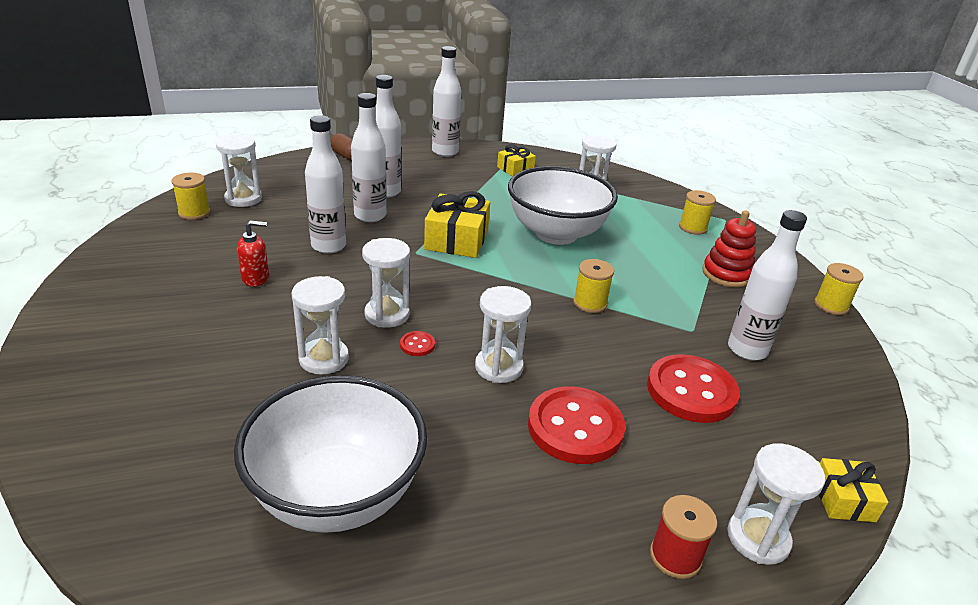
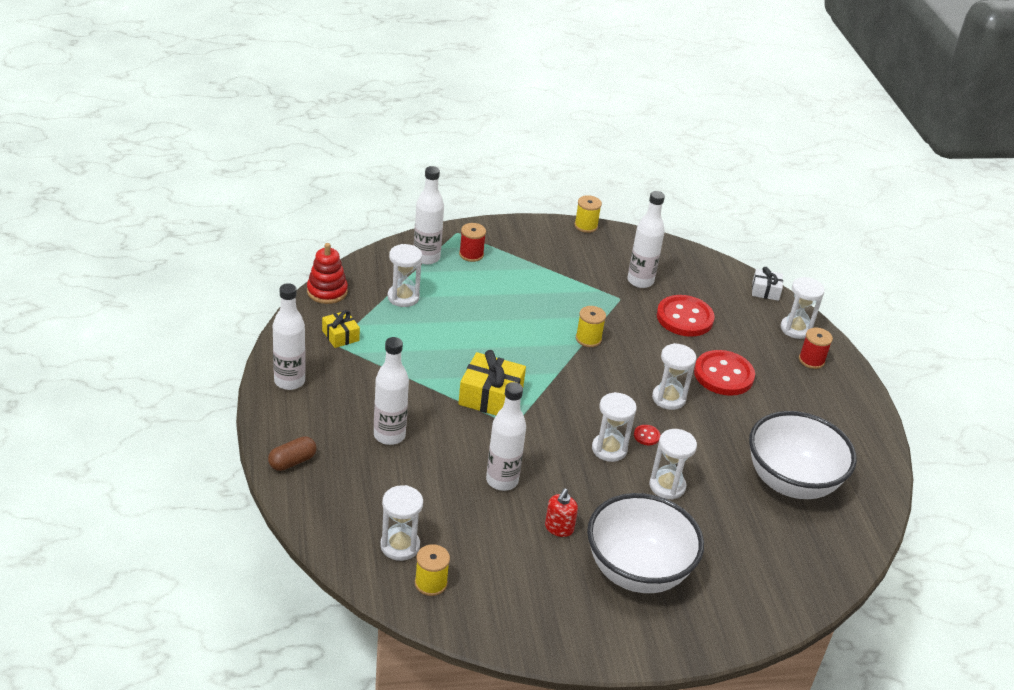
camera: 85 degrees left, 5 degrees up
(256, 278) = (559, 528): red soap dispenser -> red soap dispenser turned 150 degrees counterclockwise
(370, 216) = (442, 450): white bottle -> white bottle (426, 258)
(556, 234) = (480, 334): white bowl -> white bowl (637, 571)
(693, 228) = (471, 254): yellow spool -> red spool
(726, 274) = (545, 260): red stacking toy -> red stacking toy (327, 291)
(843, 499) = (765, 291): yellow gift -> white gift

